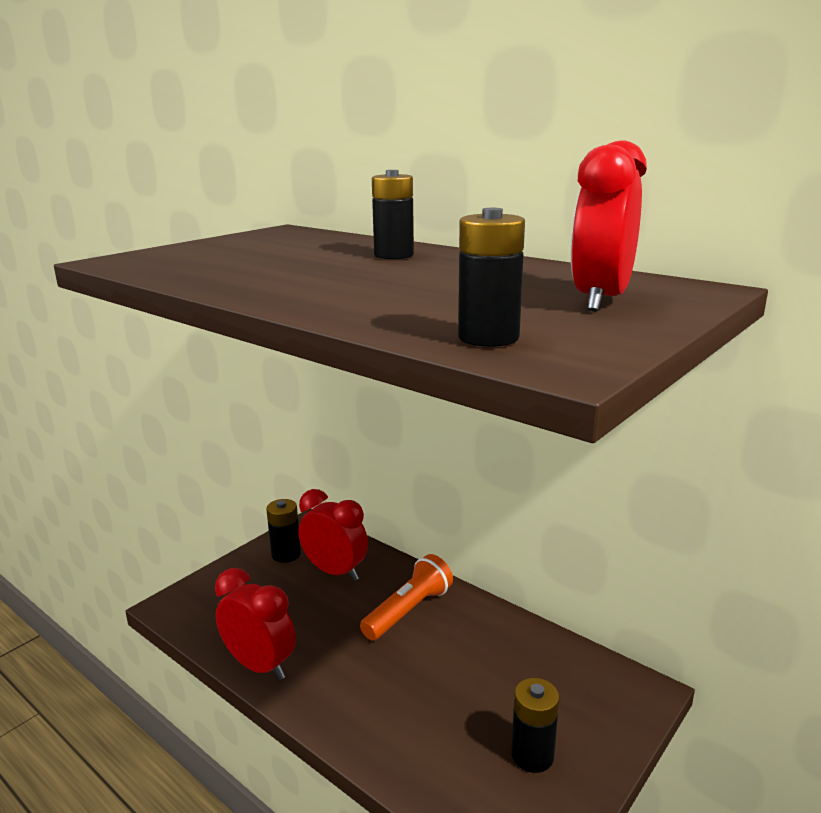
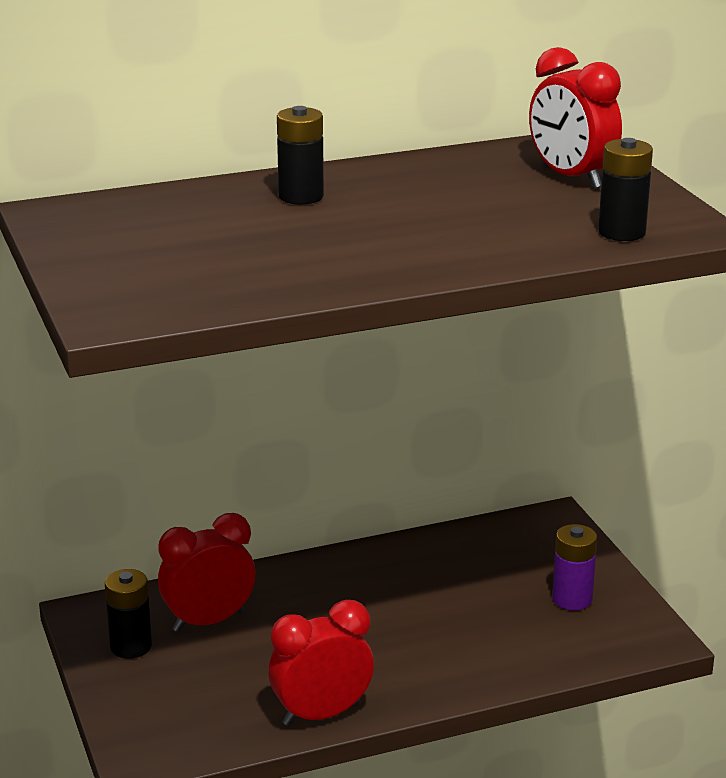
camera: 60 degrees left, 5 degrees up
(408, 611) = (331, 596): orange flashlight -> none
(532, 755) = (572, 599): black battery -> purple battery

